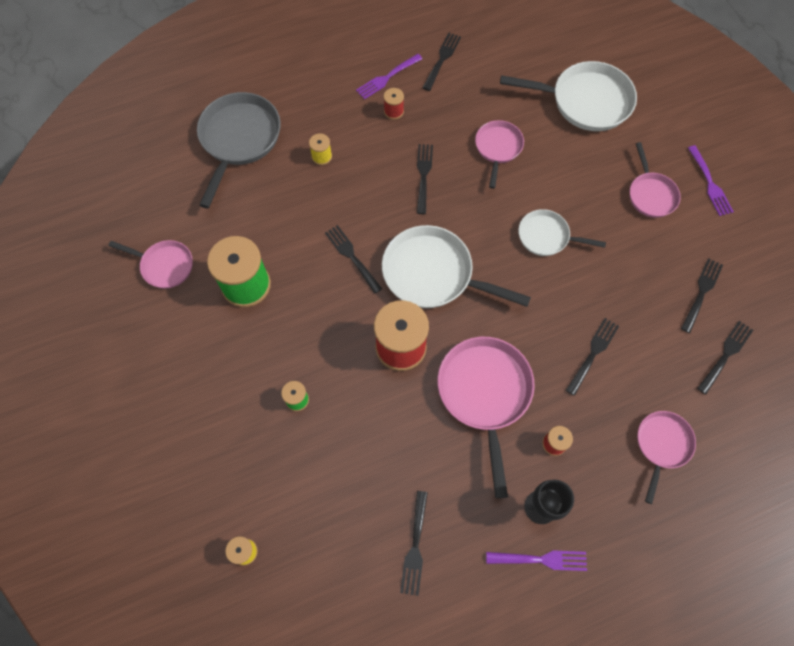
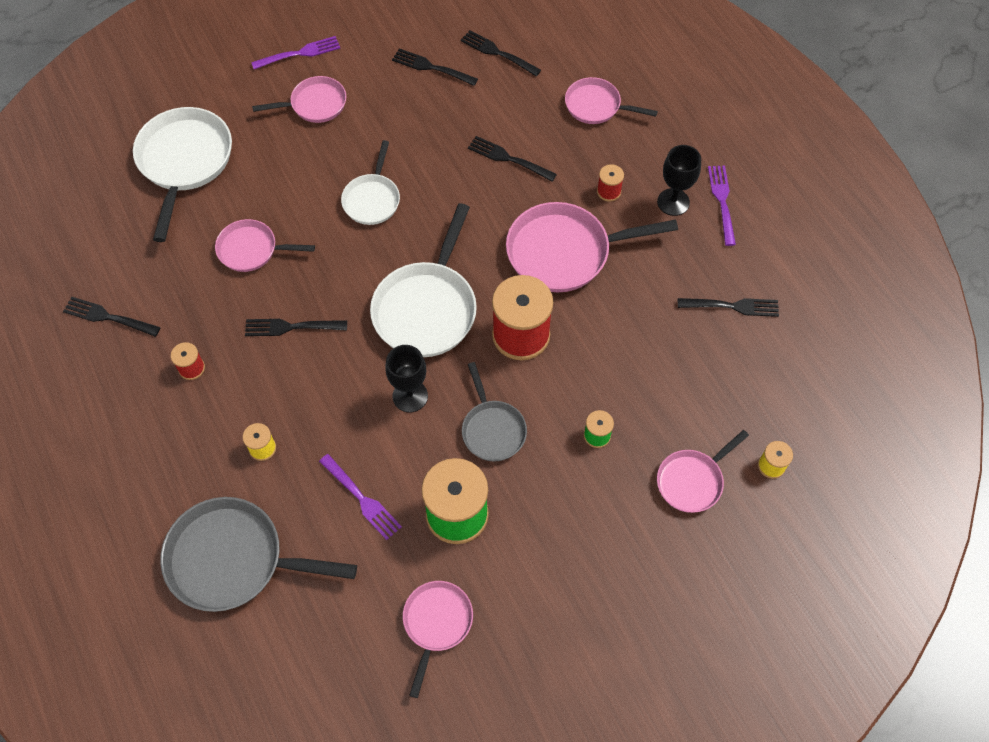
camera: 95 degrees left, 5 degrees down
(242, 476) = (692, 481): none -> pink pan
(314, 316) = (492, 429): none -> grey pan
(352, 257) = (410, 396): black fork -> black goblet
(387, 77) = (134, 380): purple fork -> purple fork (361, 498)

